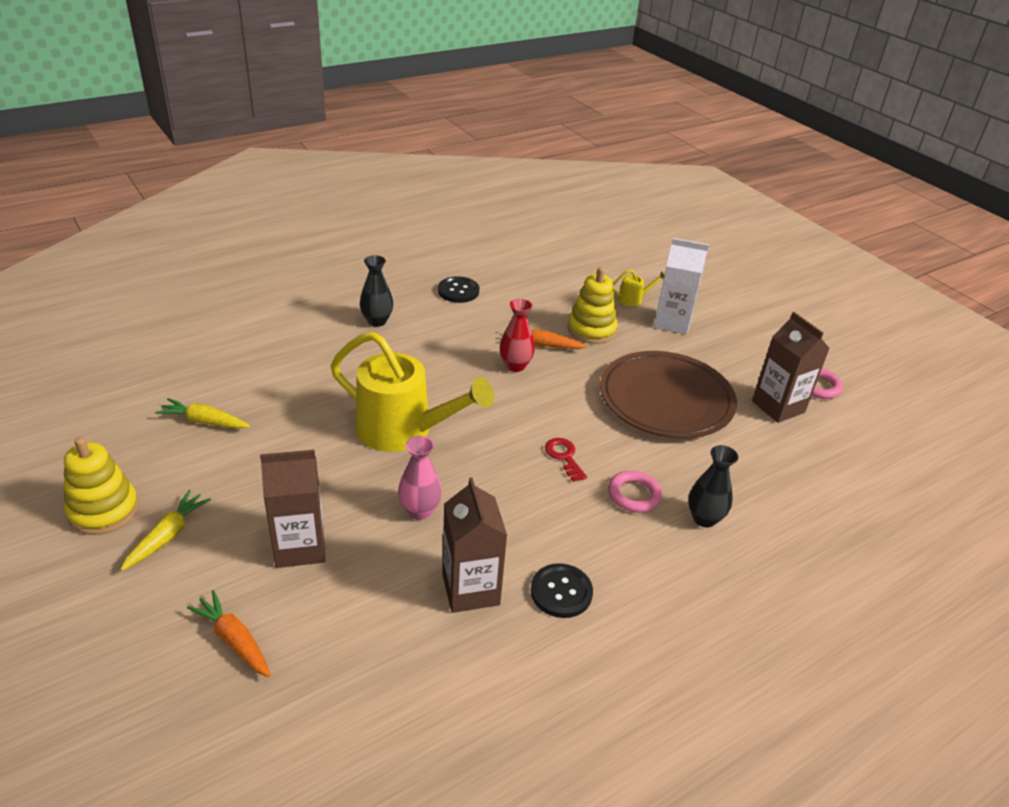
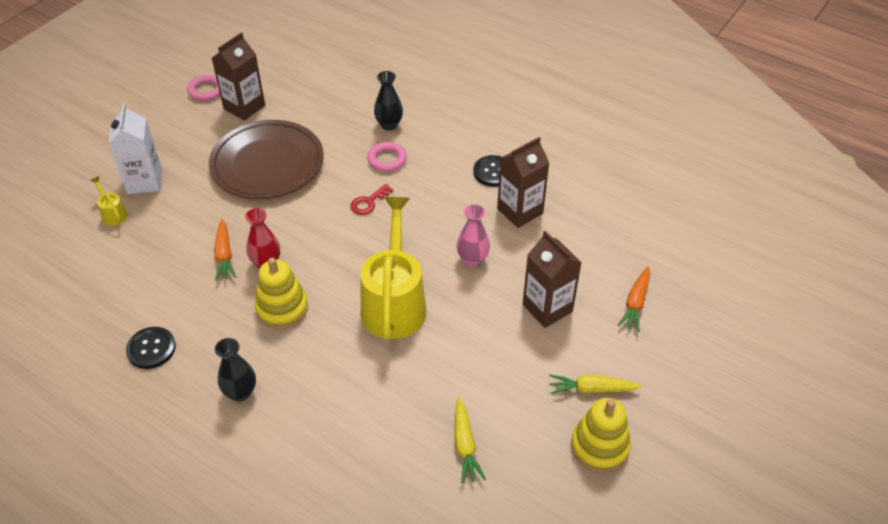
camera: 110 degrees left, 10 degrees up
(591, 330) = (182, 229): yellow stacking toy -> yellow stacking toy (282, 308)

